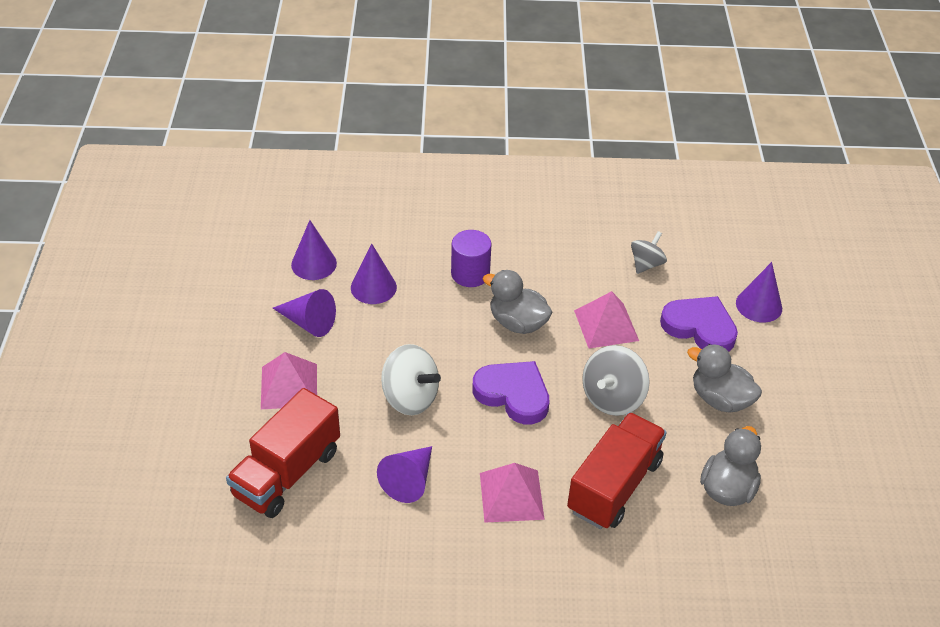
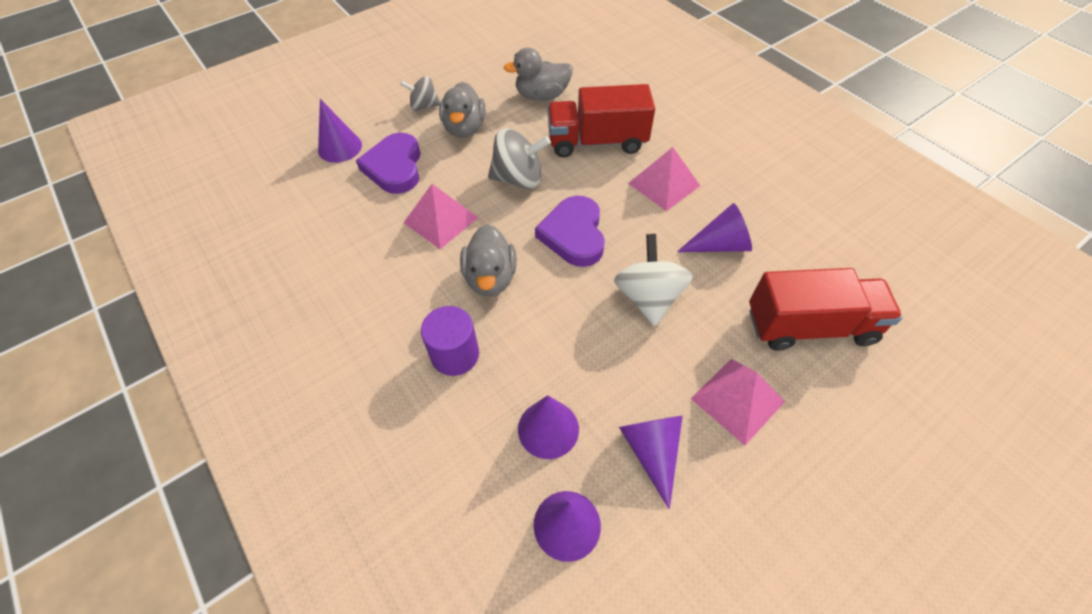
camera: 125 degrees left, 10 degrees up
(646, 264) = (336, 232): grey spinning top -> grey spinning top (424, 106)

